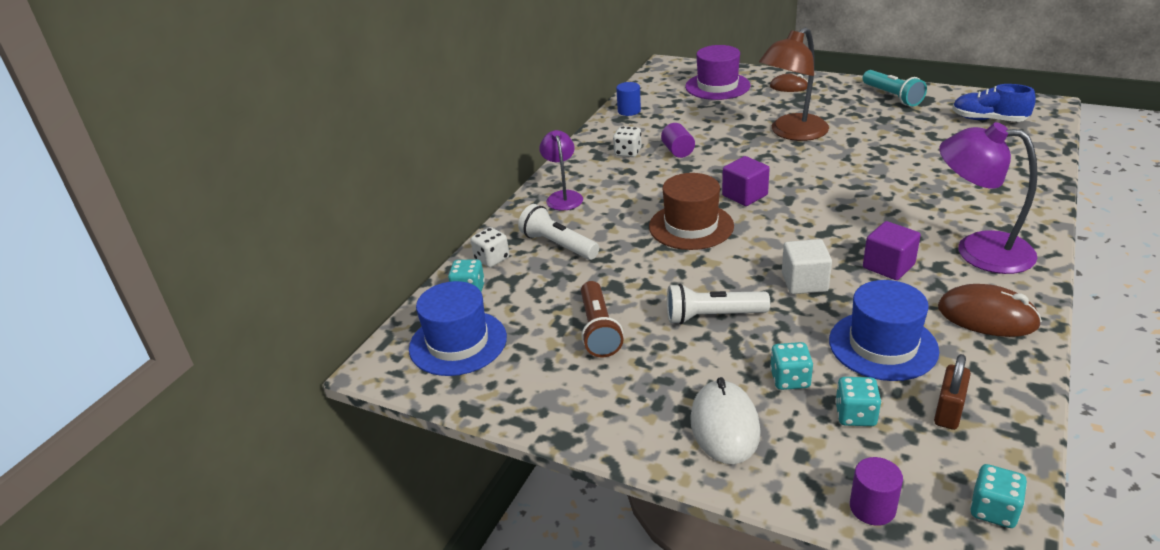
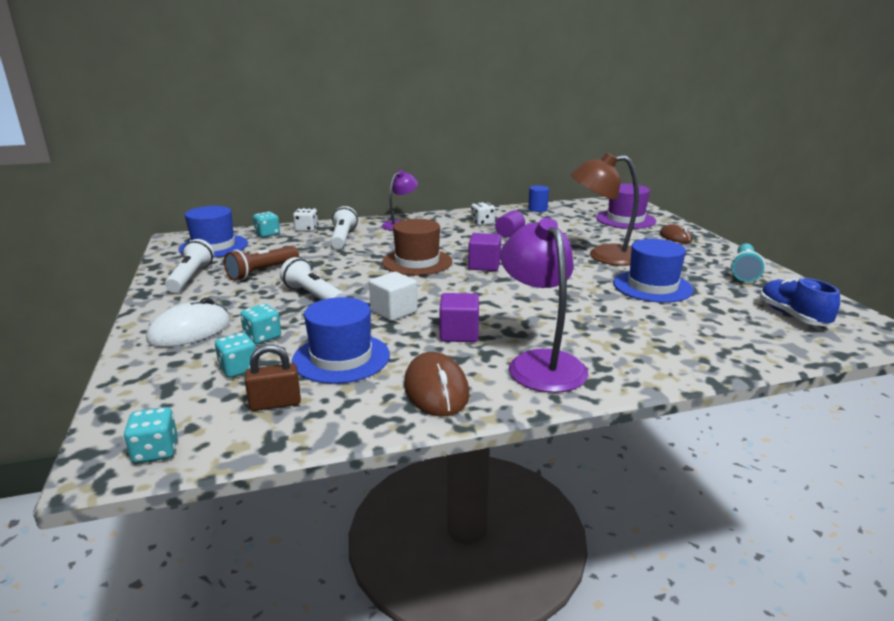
camera: 45 degrees right, 10 degrees down
(552, 387) = (191, 277): none -> white flashlight
(872, 508) = (130, 401): purple cylinder -> none
(881, 143) = (652, 286): none -> blue hat

